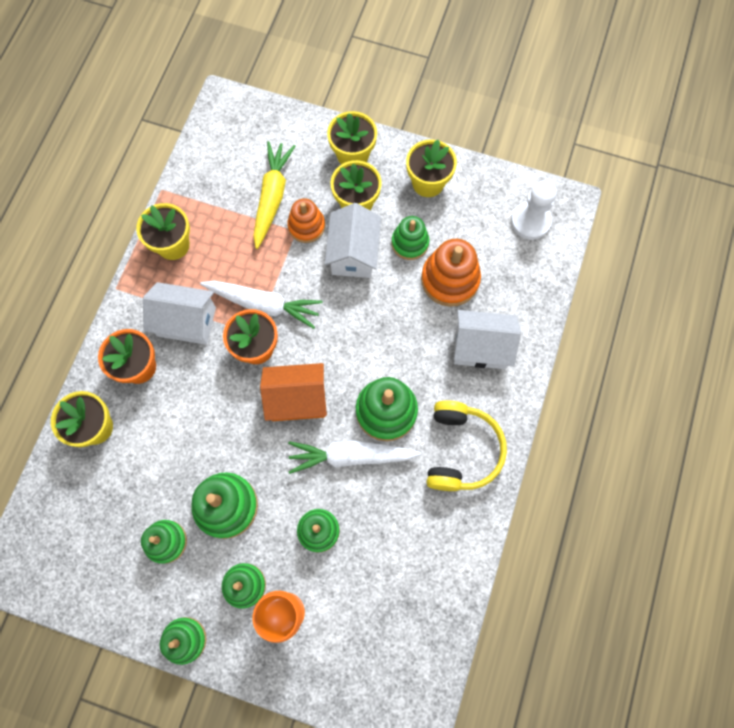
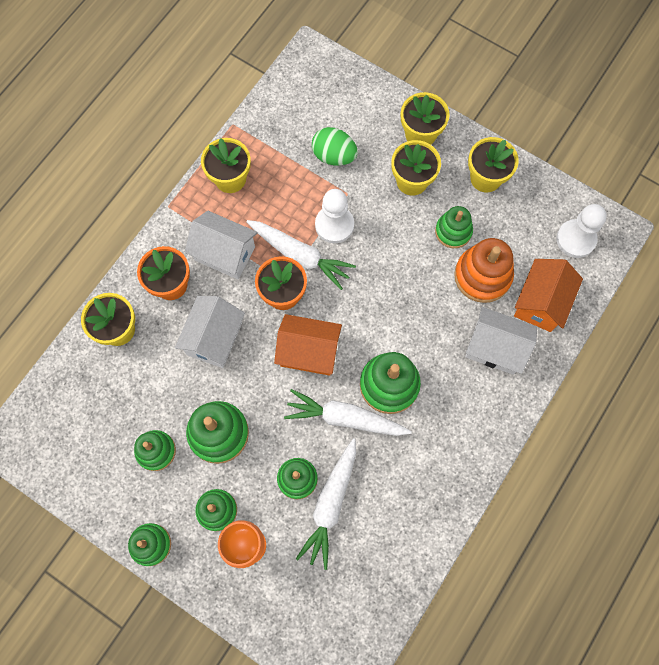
camera: 15 degrees right, 0 degrees up
(272, 197) = (334, 156): yellow carrot -> green egg
(290, 265) = (334, 225): none -> white pawn
(306, 226) = (359, 191): orange stacking toy -> none
(353, 253) = (397, 228): white house -> white house (214, 338)
(358, 548) = (330, 505): none -> white carrot
(460, 450) = (450, 440): yellow headphones -> none
(513, 291) = (541, 302): none -> orange house

